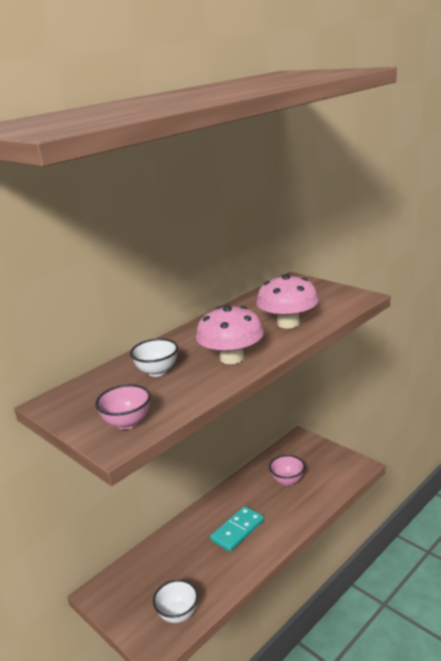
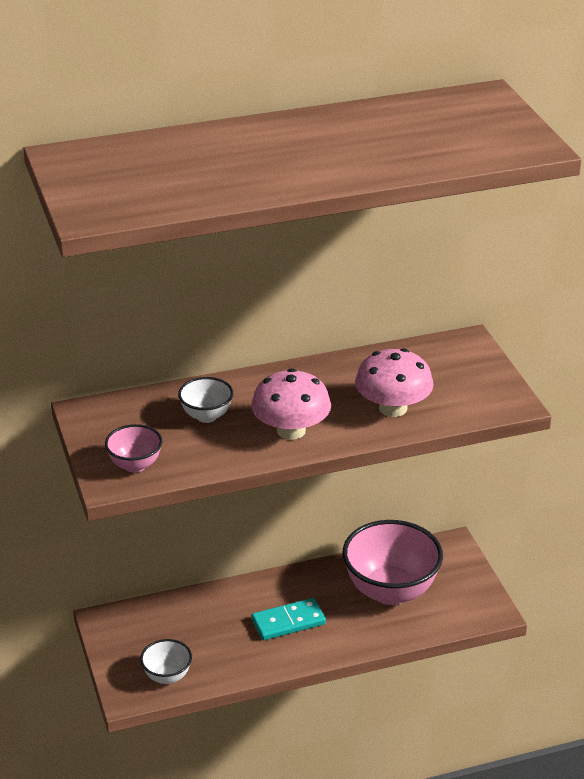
camera: 25 degrees right, 10 degrees up
(287, 481) = (390, 591): pink bowl -> pink bowl, size x2.04

